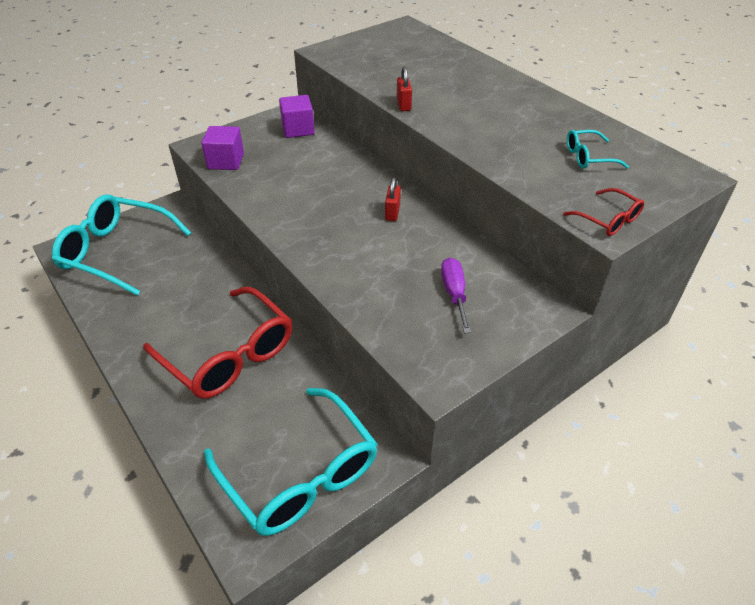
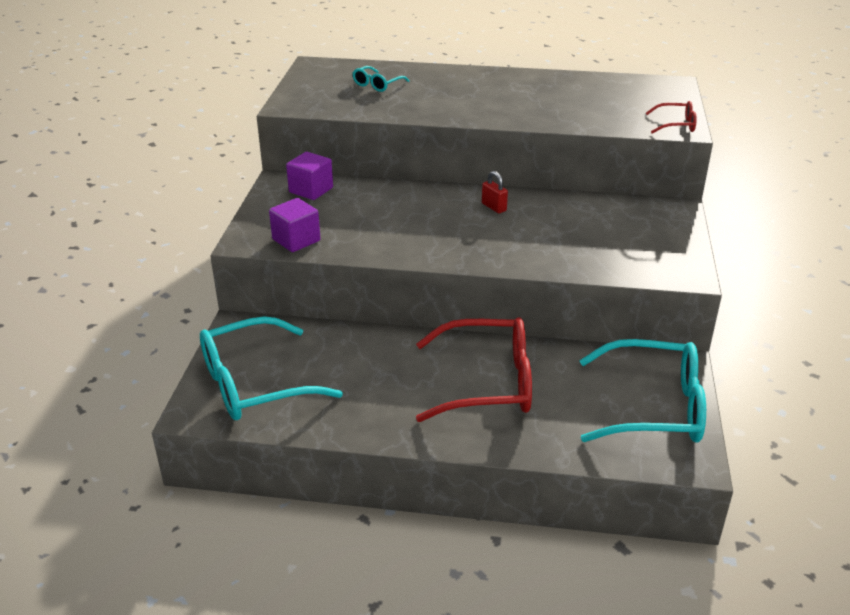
camera: 45 degrees left, 10 degrees down
(403, 105) = (432, 117): red padlock -> none
(454, 294) = (617, 229): purple screwdriver -> none
(589, 157) = (605, 97): turquoise glasses -> turquoise glasses (377, 84)

